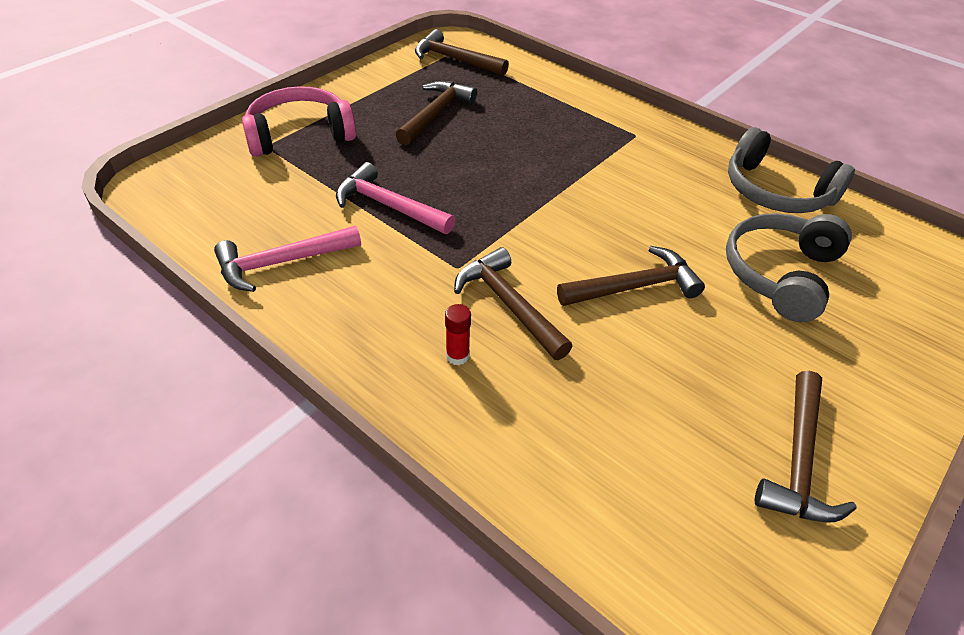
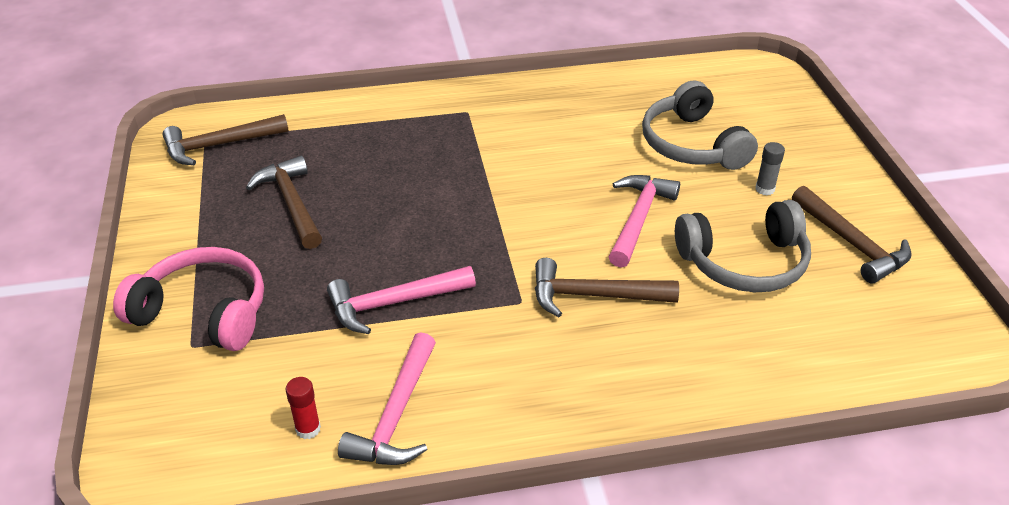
camera: 50 degrees left, 5 degrees down
(299, 134) = (203, 312): pink headphones -> pink headphones turned 90 degrees clockwise
(457, 356) = (623, 355): red glue stick -> red glue stick (308, 429)
(635, 286) = (638, 218): brown hammer -> pink hammer
(776, 191) = (609, 91): grey headphones -> grey headphones (744, 262)
(788, 353) = (765, 189): none -> grey glue stick

